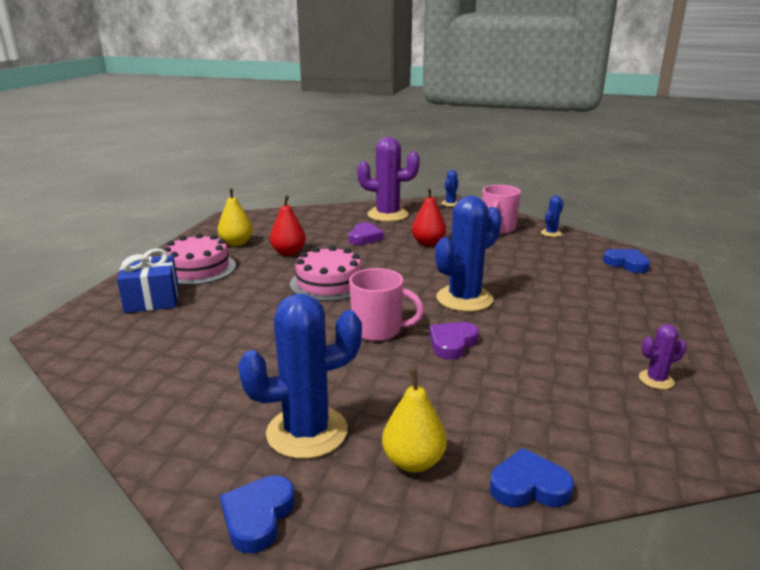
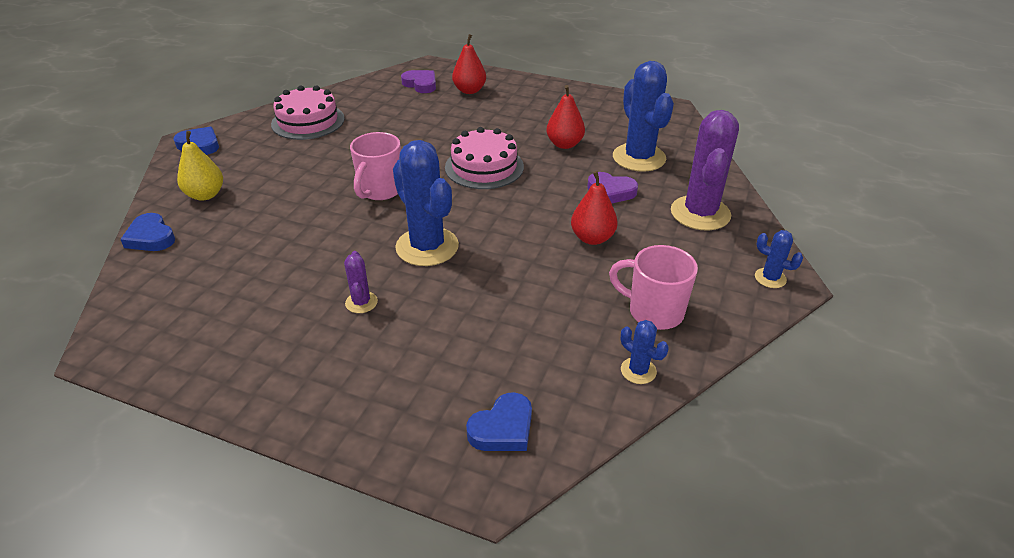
camera: 95 degrees right, 15 degrees up
(152, 299) = (469, 90): blue gift -> red pear
(198, 269) = (528, 102): pink cake -> pink cake (308, 121)
(236, 243) = (591, 116): yellow pear -> none
(307, 432) = (260, 158): blue cactus -> blue cactus (639, 158)
(452, 343) = (340, 228): purple heart -> purple heart (421, 84)
(528, 486) = (151, 237): blue heart -> blue heart turned 135 degrees clockwise
(656, 380) = (217, 345): purple cactus -> purple cactus (361, 302)

